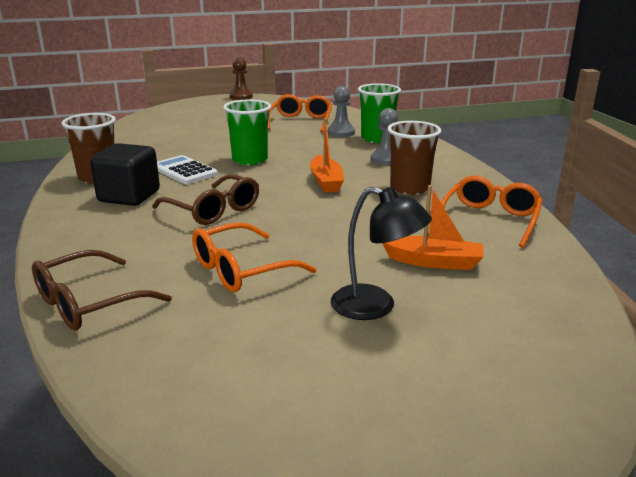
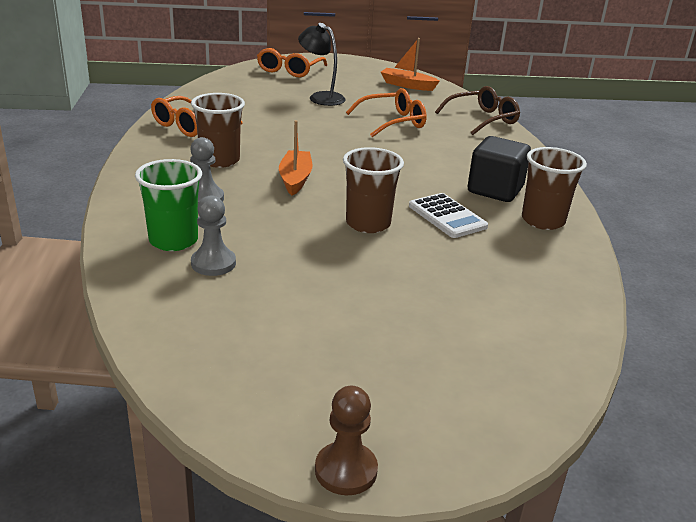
camera: 170 degrees left, 5 degrees up
(213, 210) = (412, 165): brown glasses -> none
(250, 160) = (368, 224): green cup -> brown cup
(301, 122) = (257, 309): orange glasses -> orange glasses (289, 70)
(434, 262) = (266, 109): orange boat -> orange boat (407, 85)

